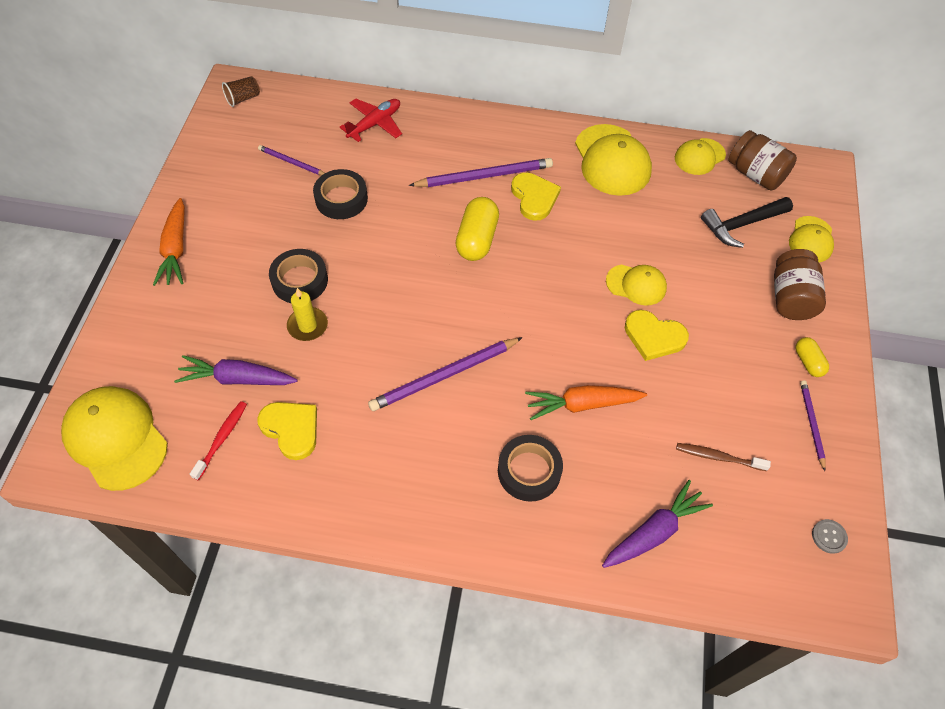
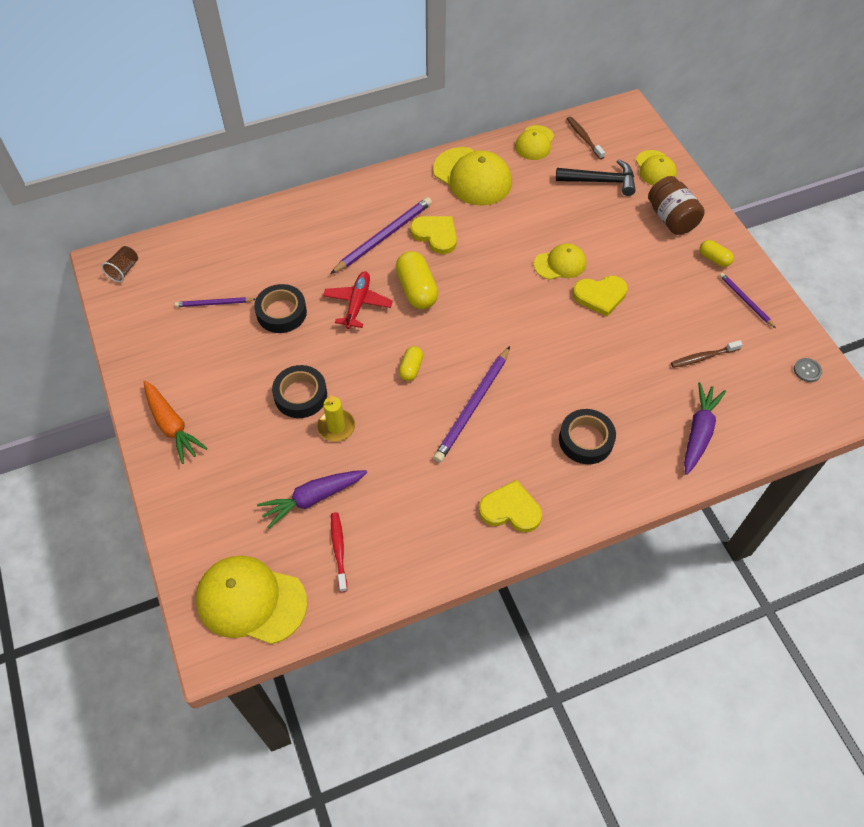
camera: 30 degrees left, 0 degrees up
(291, 429) = (388, 511): yellow heart -> yellow heart (510, 509)
(375, 124) = (259, 237): red plane -> red plane (357, 303)
(415, 309) = (411, 368): none -> yellow capsule
(581, 404) = (586, 372): orange carrot -> none
(741, 225) = (601, 181): black hammer -> black hammer turned 120 degrees counterclockwise
(755, 174) = (584, 138): brown jar -> brown toothbrush

